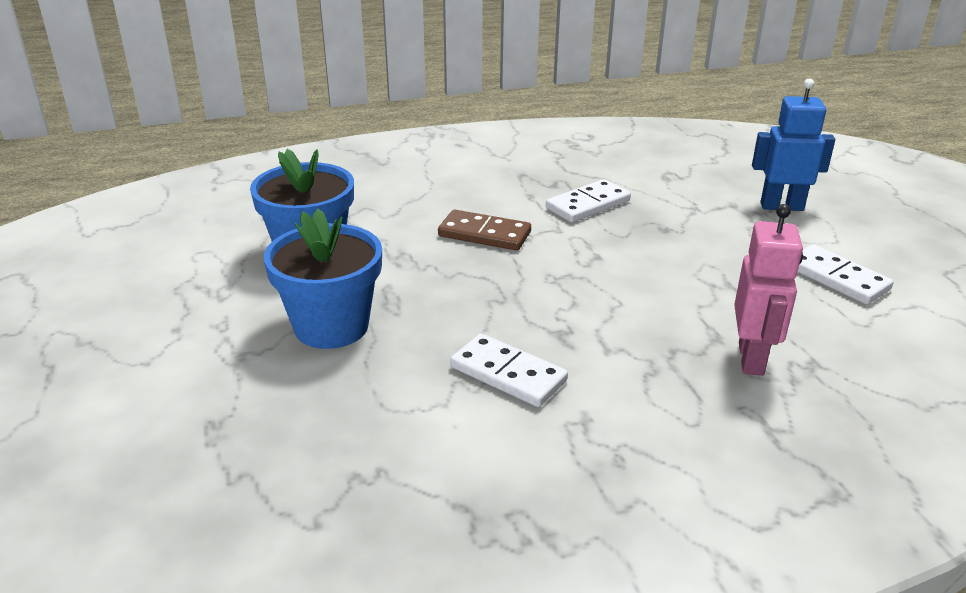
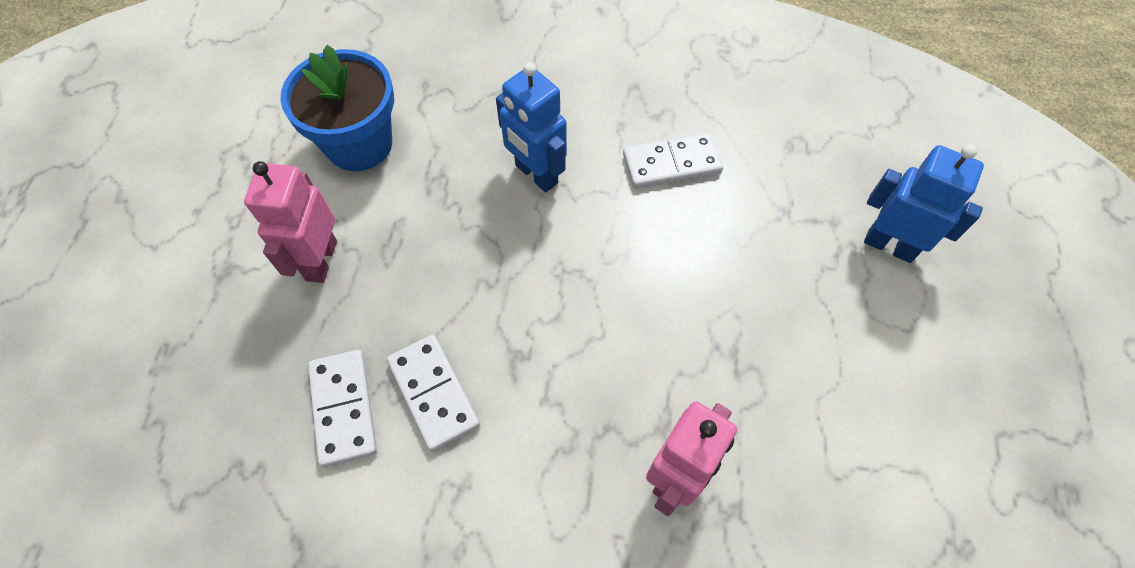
camera: 25 degrees right, 30 degrees up
(331, 326) = (321, 260): blue flower pot -> pink robot
(484, 234) = (536, 174): brown domino -> blue robot
(837, 278) = (862, 392): white domino -> white domino (344, 408)

